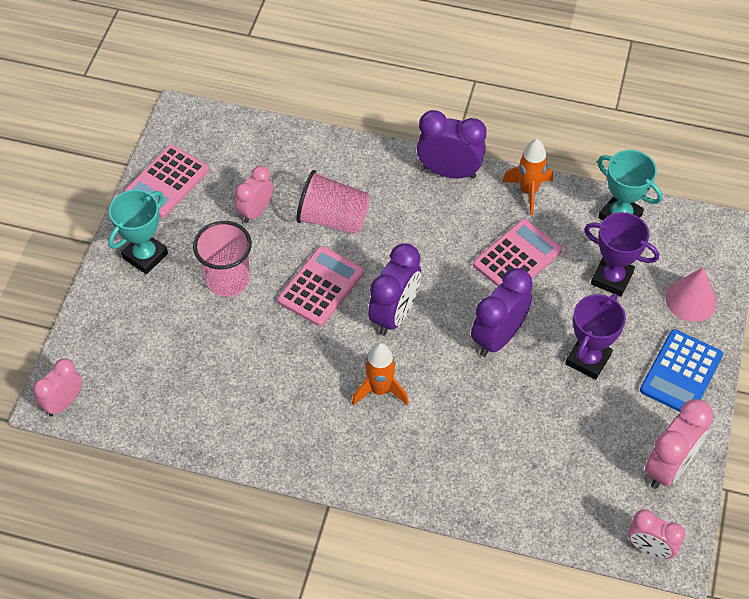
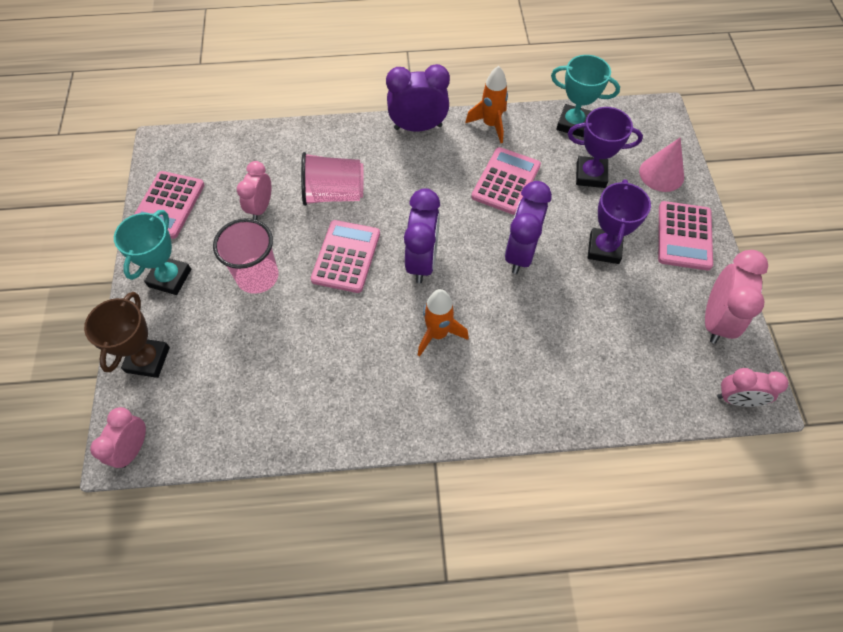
camera: 20 degrees left, 5 degrees up
(101, 327) = (148, 359): none -> brown trophy
(681, 373) = (684, 236): blue calculator -> pink calculator

